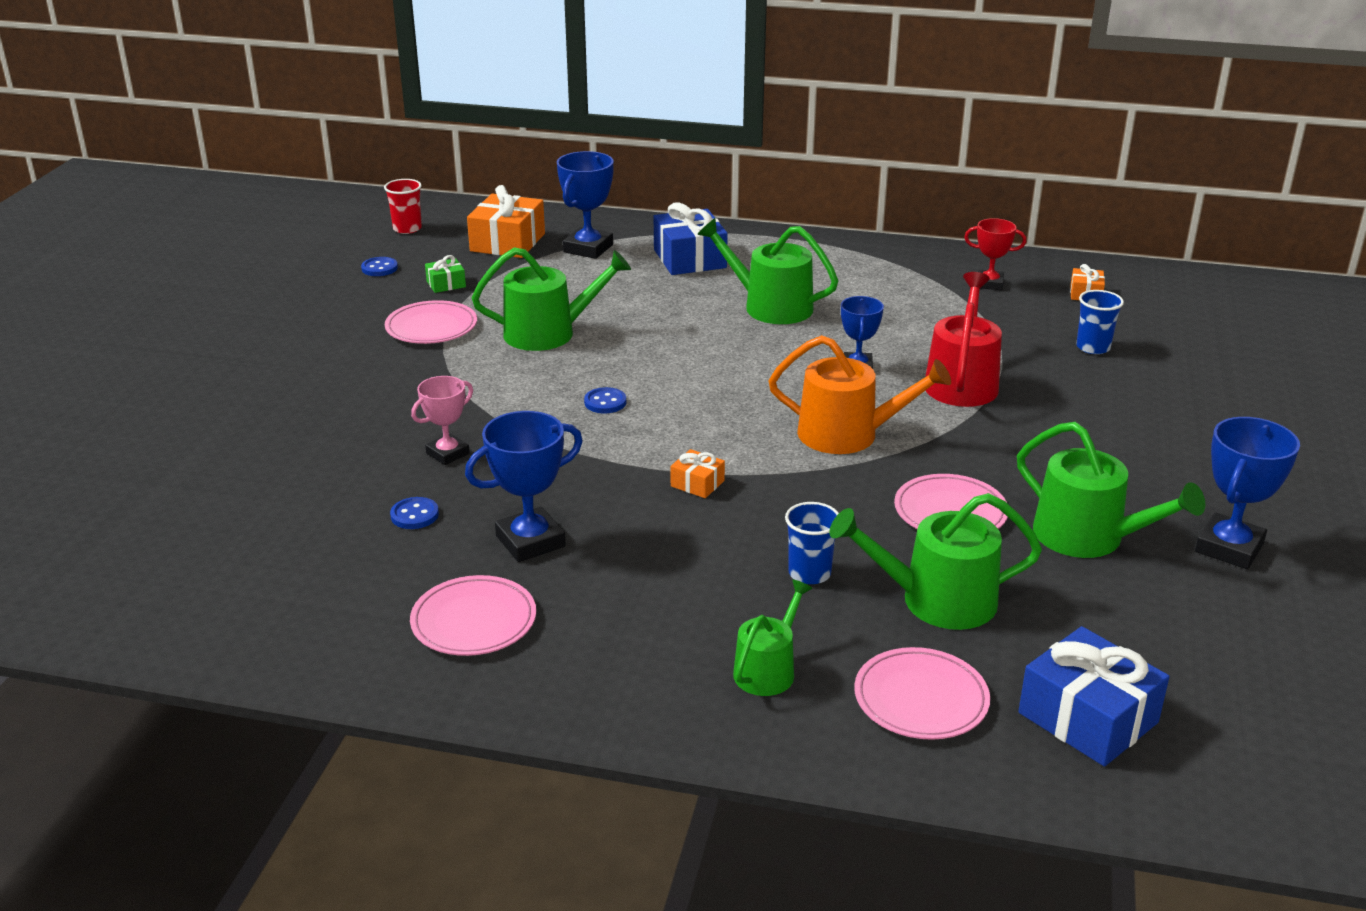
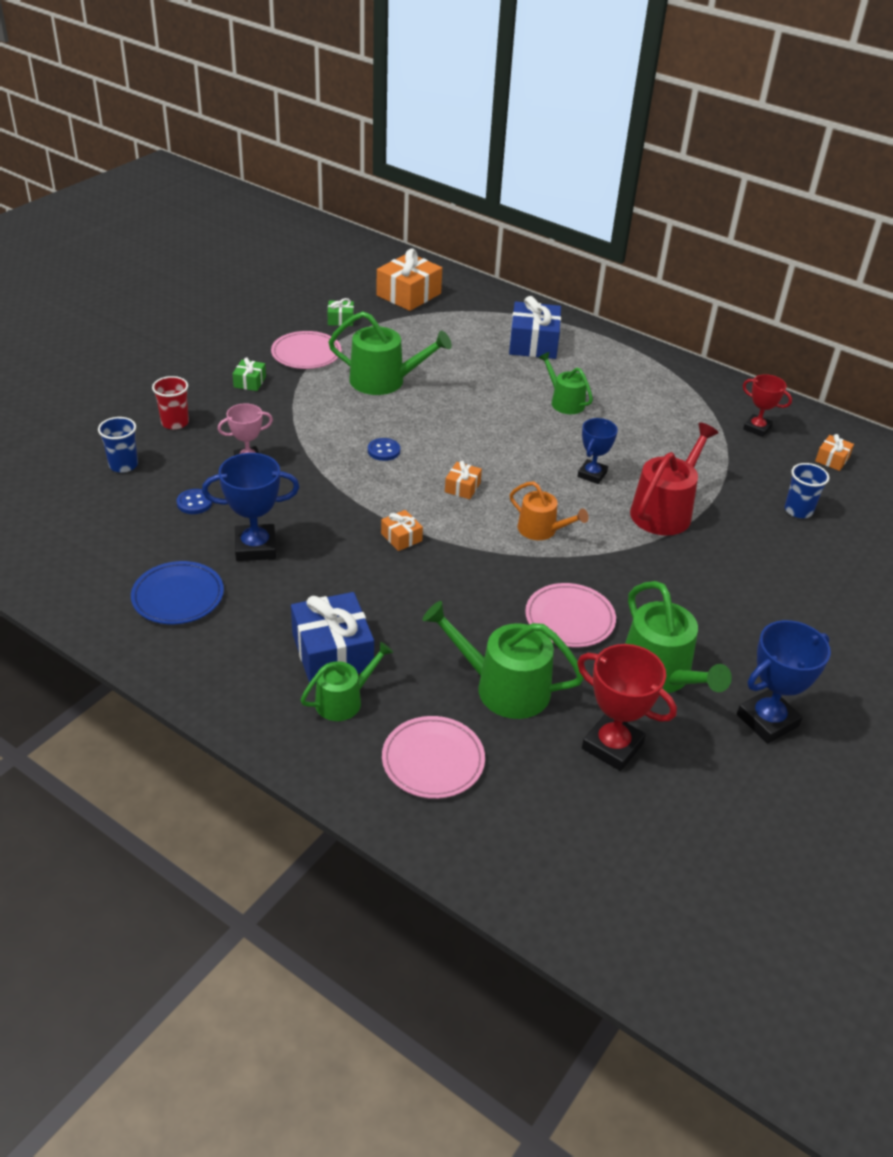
camera: 20 degrees right, 10 degrees up
(379, 268) = (304, 294): blue button -> none
(383, 372) = (250, 382): none -> green gift
(407, 229) = (345, 265): red cup -> red cup (175, 422)
(474, 621) = (178, 596): pink plate -> blue plate
(588, 248) = (463, 315): blue trophy -> none
(726, 416) = (462, 487): none -> orange gift
(770, 306) = (564, 402): green watering can -> green watering can, size x0.62
(809, 573) = (428, 635): blue cup -> blue cup (123, 465)
(848, 434) = (541, 530): orange watering can -> orange watering can, size x0.62
(1088, 717) = (542, 819): blue gift -> blue gift (332, 652)
(1098, 621) = (612, 746): none -> red trophy

